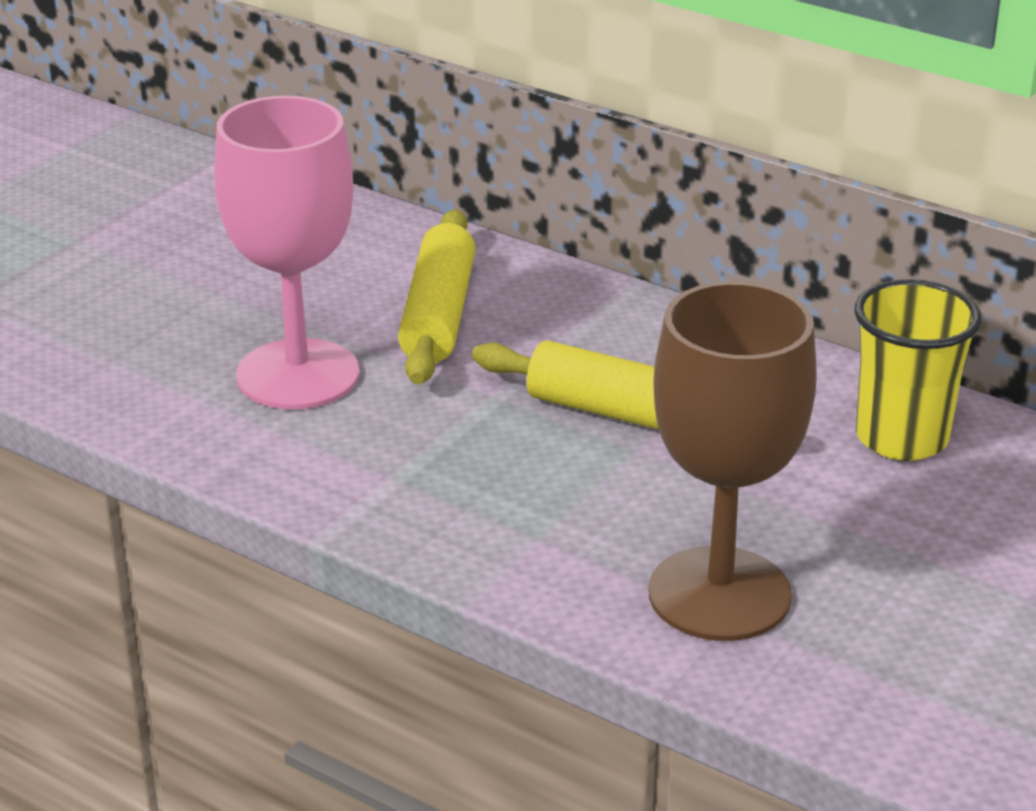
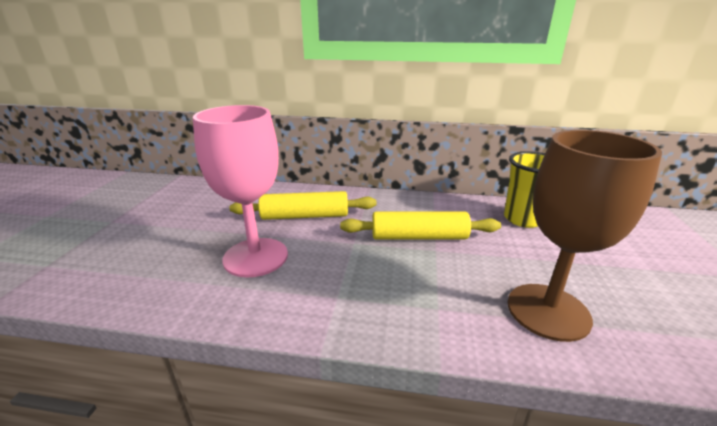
camera: 25 degrees left, 5 degrees down
(438, 315) = (305, 216): yellow rolling pin -> yellow rolling pin turned 75 degrees counterclockwise

